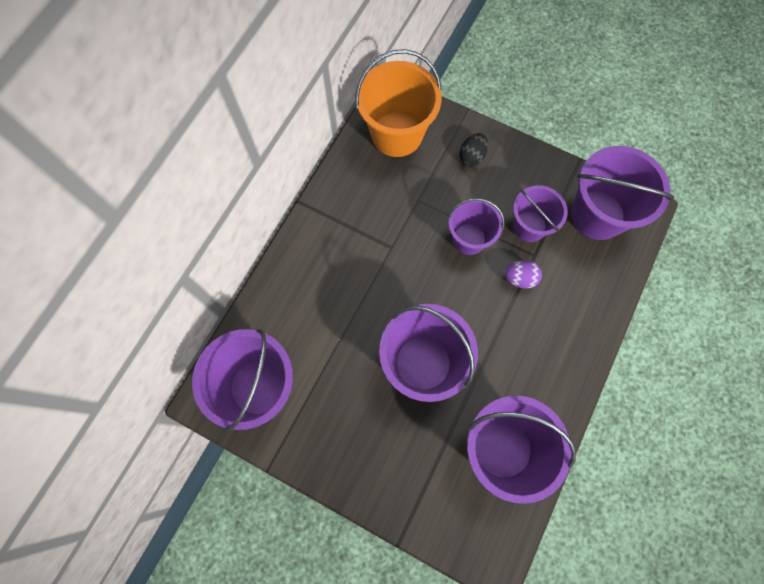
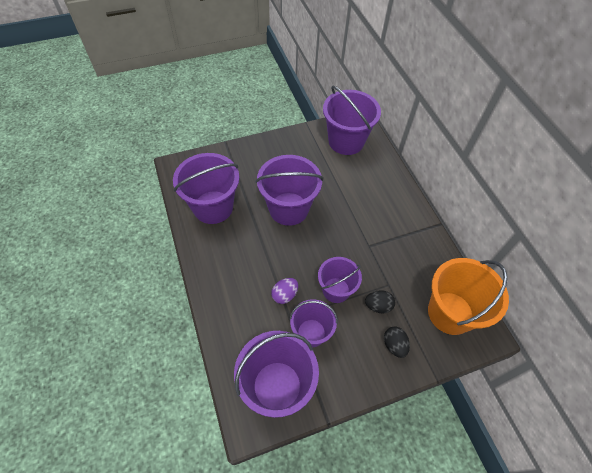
camera: 130 degrees right, 15 degrees down
(448, 193) = (378, 306): none -> black egg

